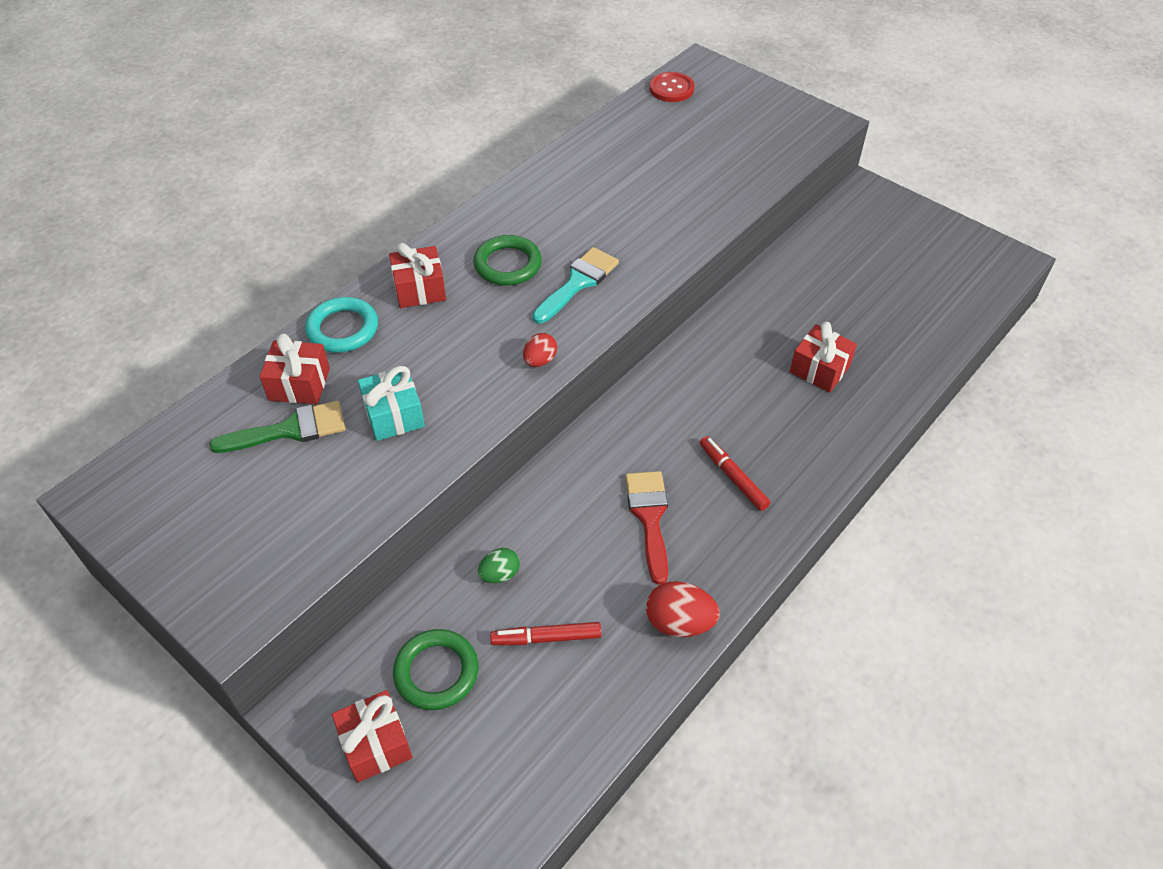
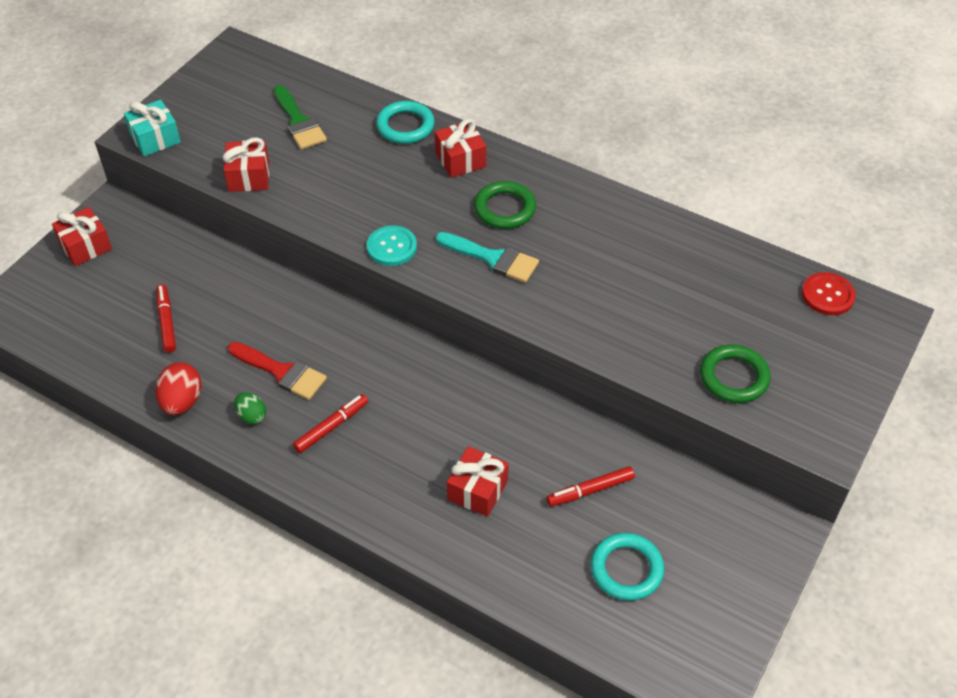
camera: 80 degrees right, 0 degrees up
(299, 384) = (343, 116): red gift -> red gift (249, 177)
(394, 415) = (320, 172): turquoise gift -> turquoise gift (155, 138)
(436, 672) = (138, 266): green ring -> green ring (734, 377)
(500, 574) = (220, 286): green egg -> green egg (252, 416)
(540, 361) = (392, 247): red egg -> turquoise button
(649, 518) = (281, 372): red brush -> red brush turned 45 degrees clockwise
(823, 293) = (590, 490): none -> red marker
(904, 284) = (626, 569): none -> turquoise ring

